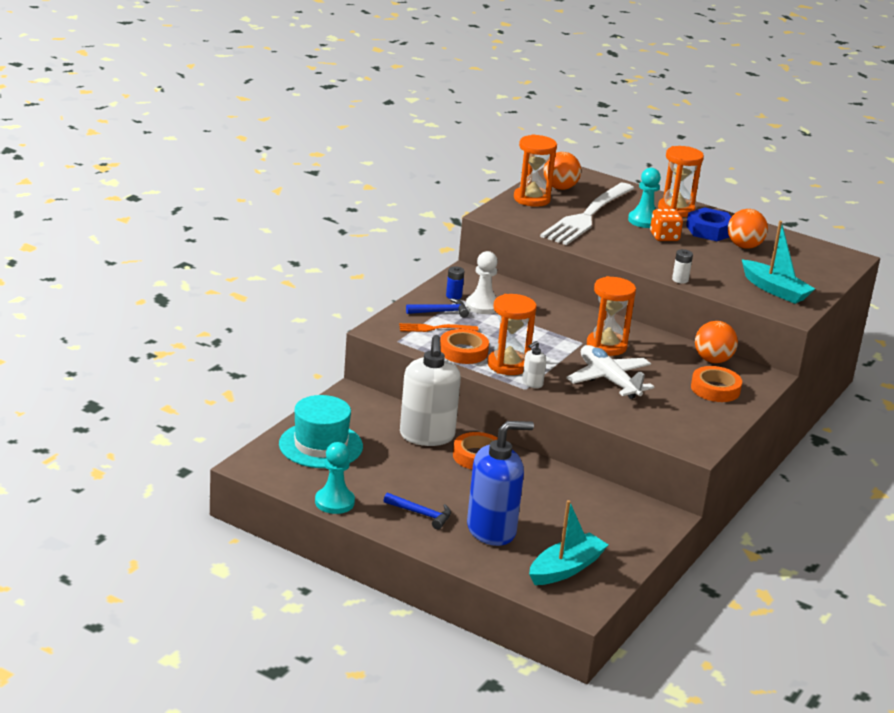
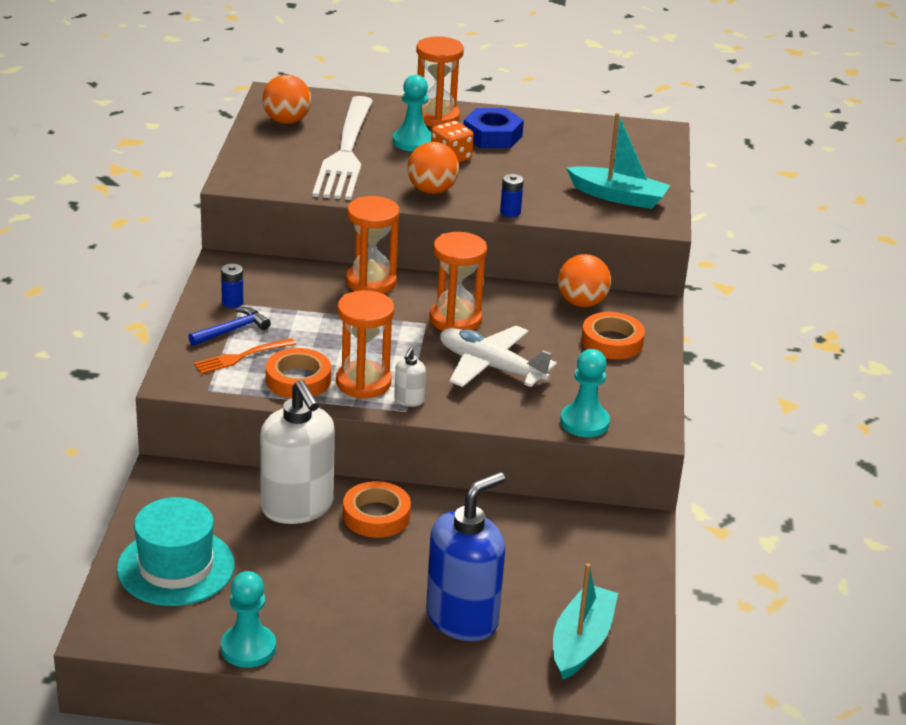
camera: 25 degrees left, 5 degrees up
(421, 514) = (365, 626): blue hammer -> none
(482, 306) = (276, 306): white pawn -> none
(531, 199) = (265, 145): orange hourglass -> orange hourglass (371, 282)
(650, 430) = (584, 422): none -> turquoise pawn
(680, 280) = (510, 212): white battery -> blue battery
(744, 246) = (544, 147): orange ball -> orange ball (432, 190)

